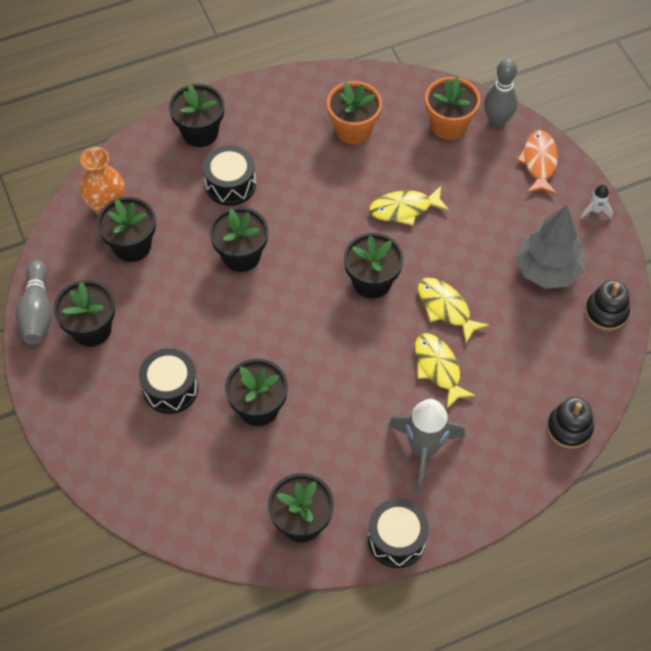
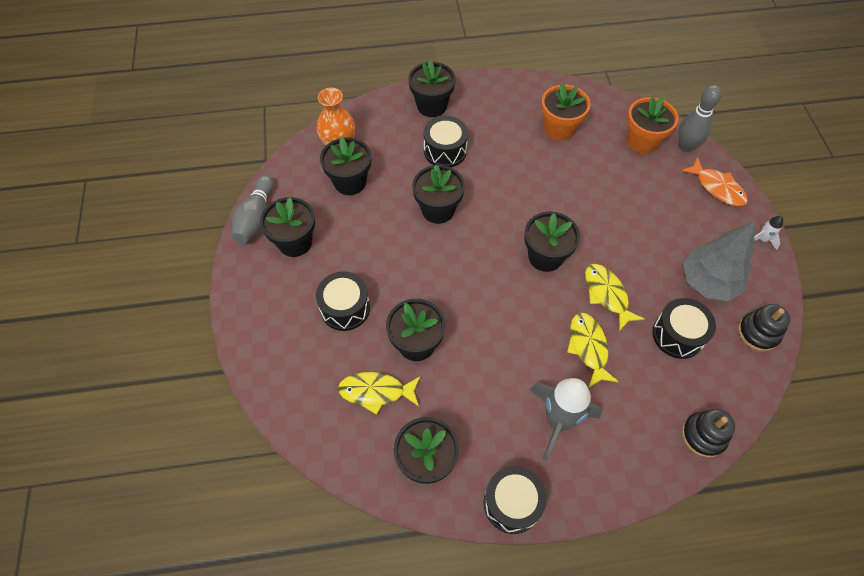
camera: 15 degrees right, 0 degrees up
(404, 209) = (588, 201): yellow fish -> yellow fish (376, 392)
(526, 333) = (678, 335): none -> black drum
(539, 162) = (717, 187): orange fish -> orange fish turned 120 degrees clockwise

